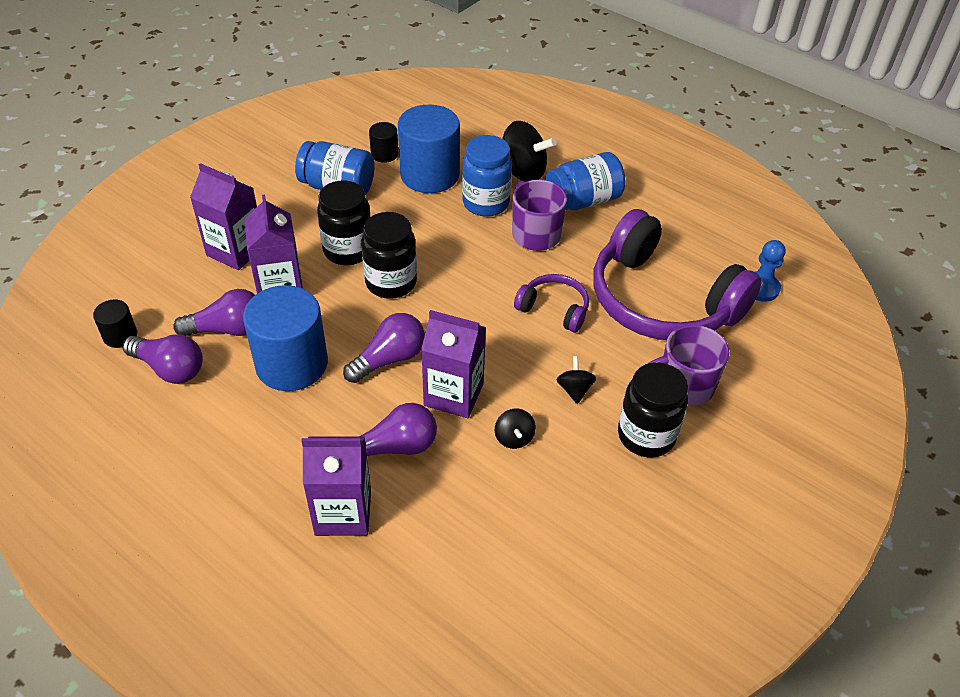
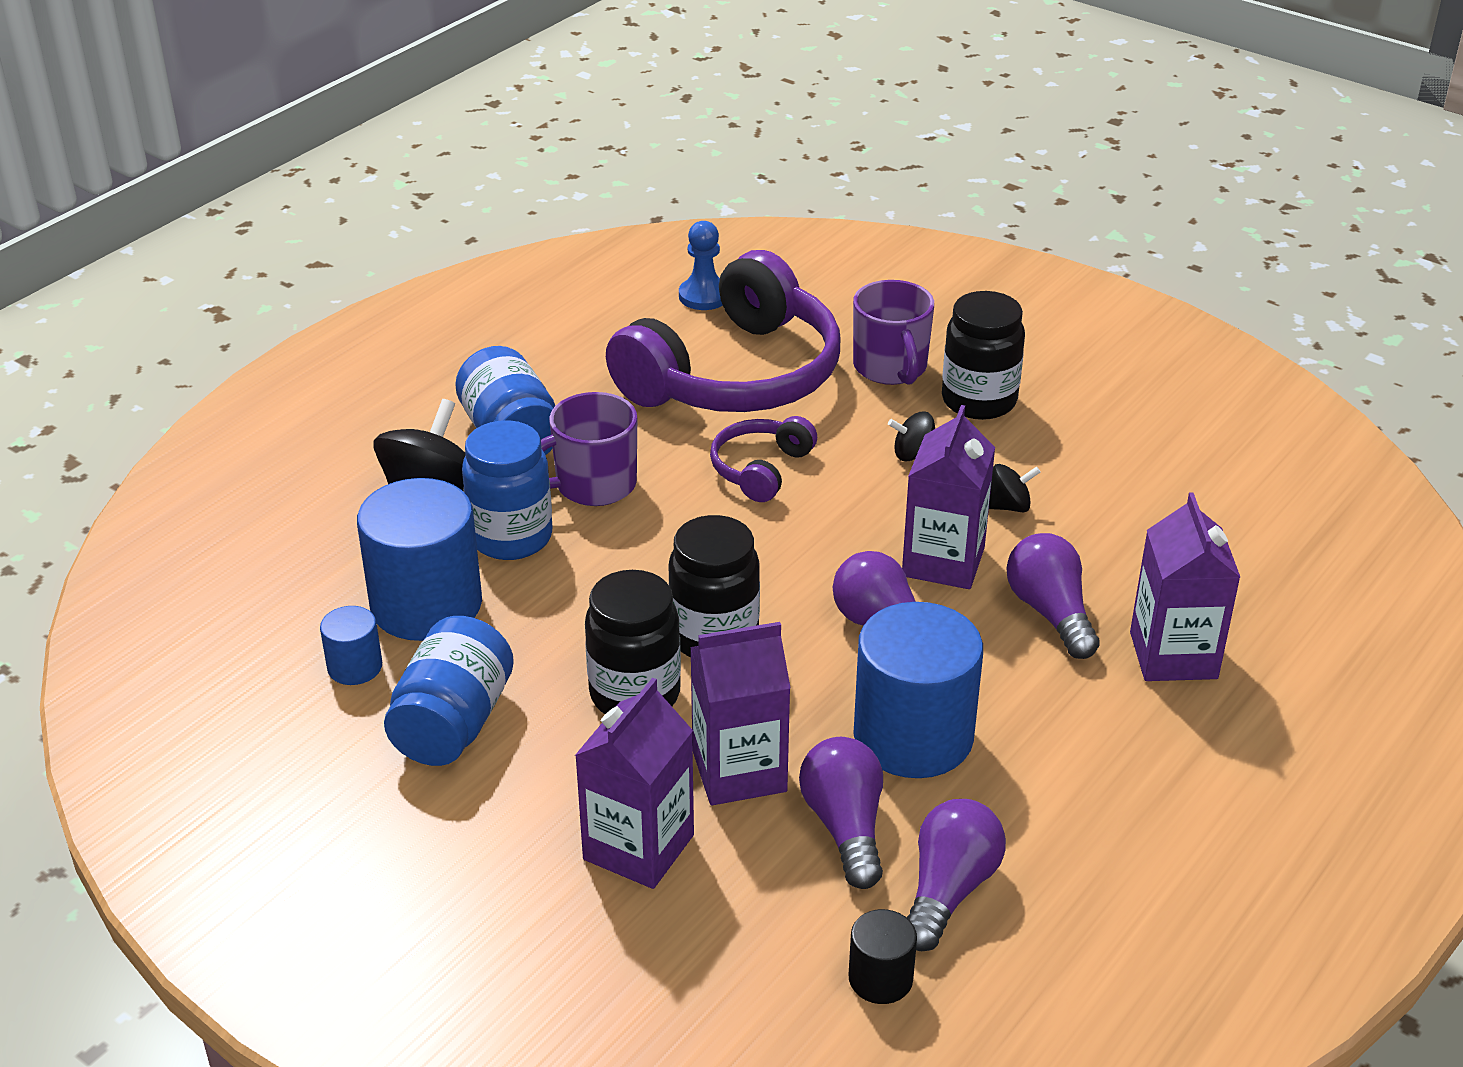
camera: 90 degrees left, 10 degrees down
(384, 154) = (355, 667): black cylinder -> blue cylinder

